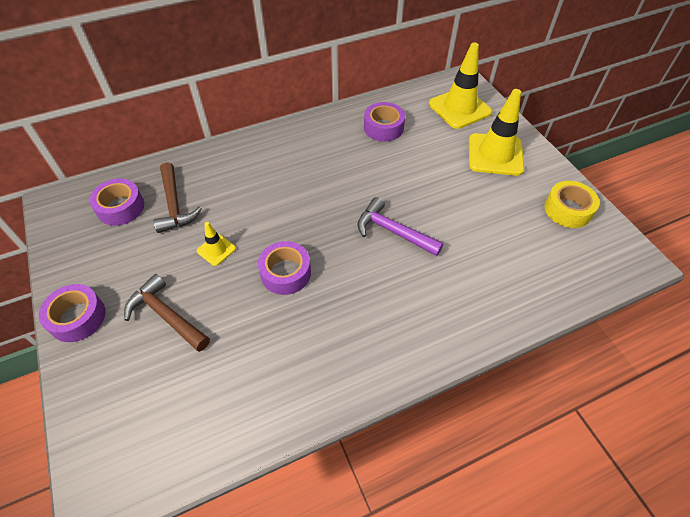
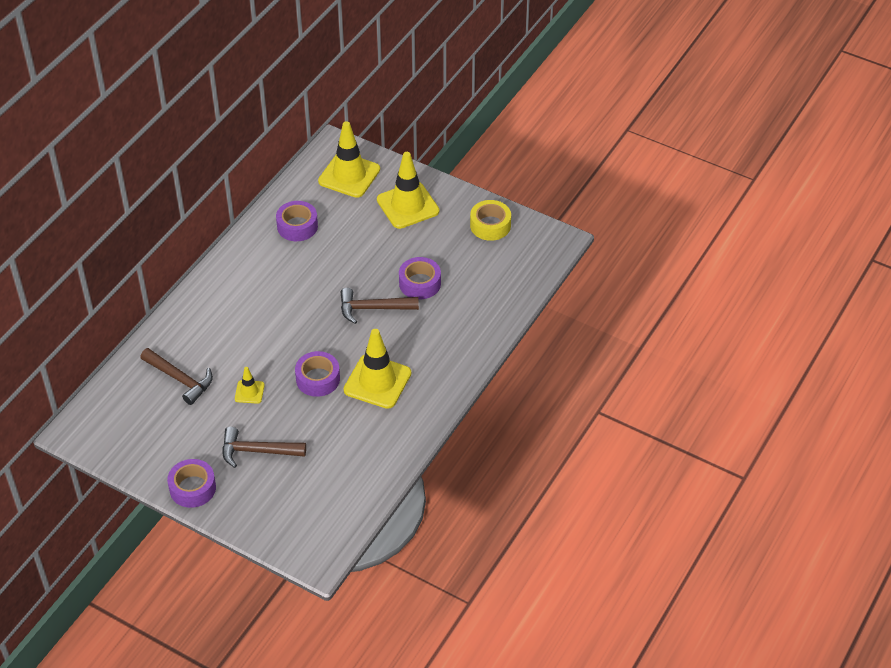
camera: 35 degrees left, 5 degrees down
(121, 207) = (136, 404): purple tape -> purple tape (420, 283)
(339, 310) = (377, 381): none -> yellow traffic cone
(393, 231) = (373, 308): purple hammer -> brown hammer

